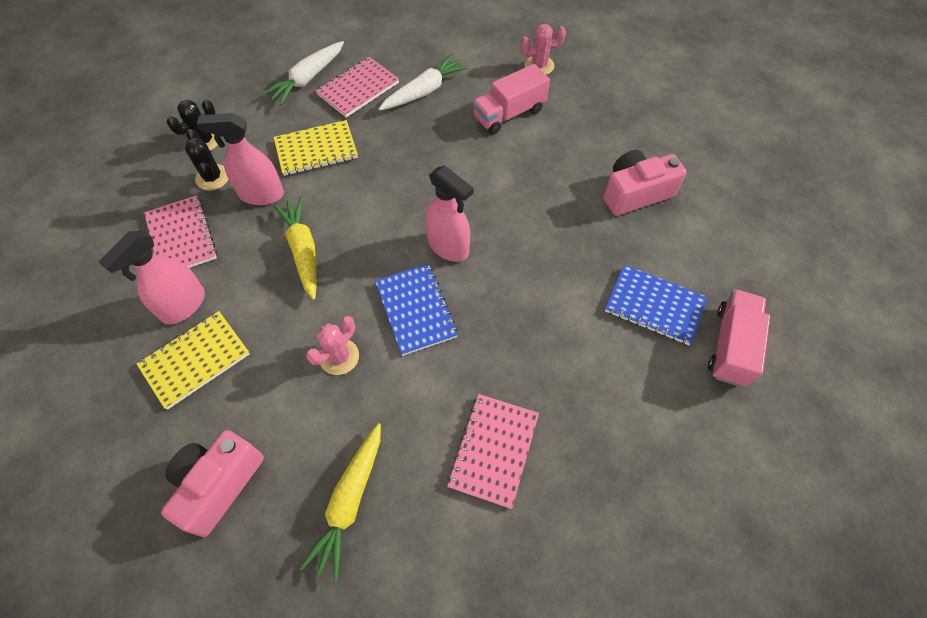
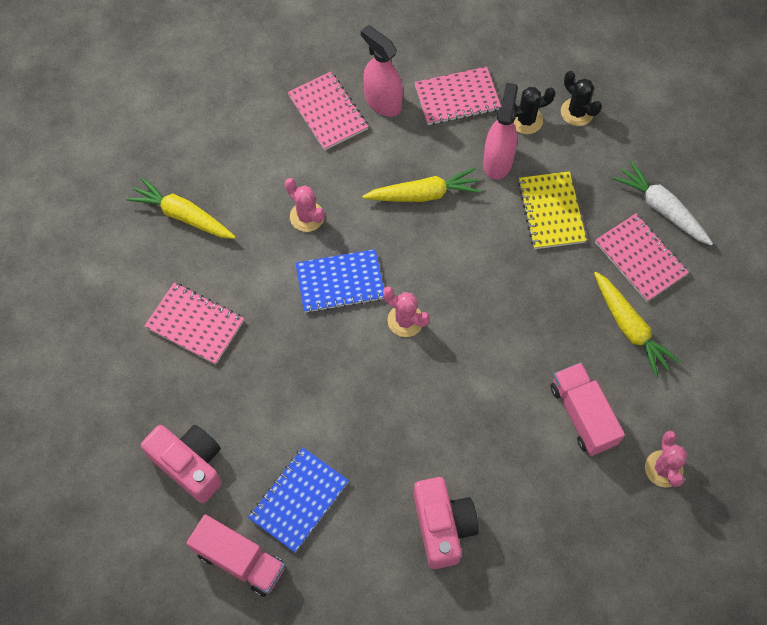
camera: 100 degrees right, 5 degrees up
(195, 360) = (328, 112): yellow notebook -> pink notebook
(218, 484) = (220, 130): pink camera -> pink camera (190, 464)
(424, 91) = (630, 328): white carrot -> yellow carrot
(448, 247) = (405, 320): pink spray bottle -> pink cactus

